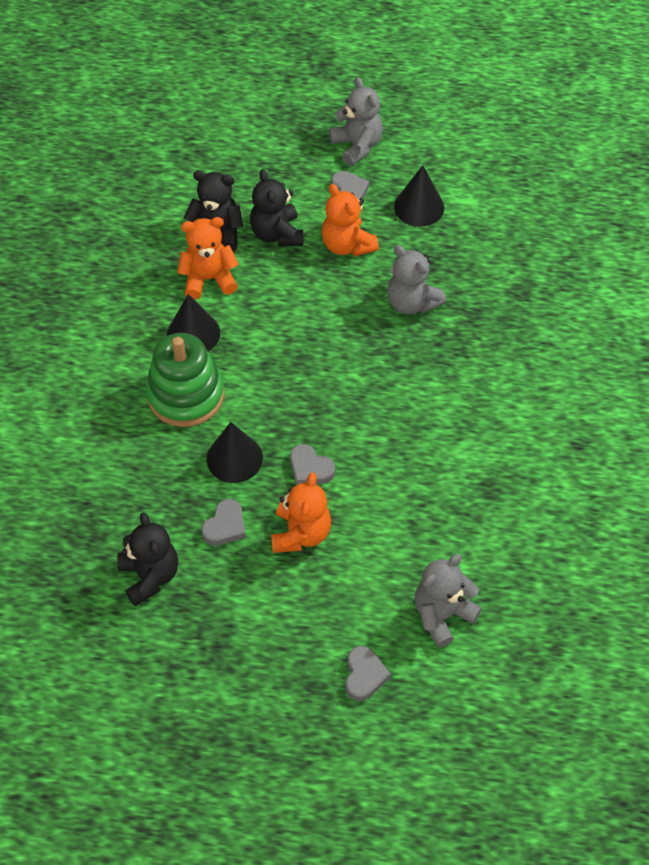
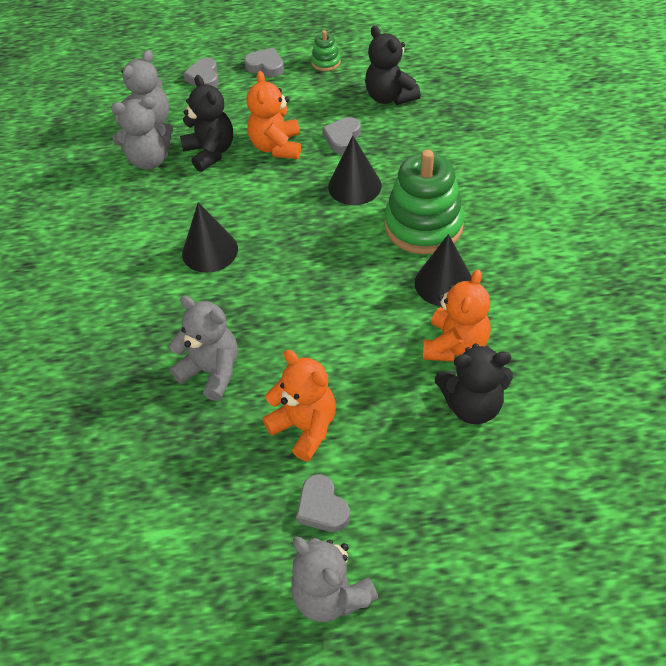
camera: 170 degrees right, 5 degrees down
(204, 660) = (326, 62): none -> green stacking toy
(209, 279) = (455, 345): orange teddy bear -> orange teddy bear turned 45 degrees counterclockwise
(277, 234) = (397, 421): black teddy bear -> black teddy bear (210, 152)
(310, 469) = (282, 192): grey heart -> grey heart (266, 66)
(419, 207) = (222, 507): black cone -> black cone (210, 251)
(446, 551) = (149, 160): none -> grey teddy bear

